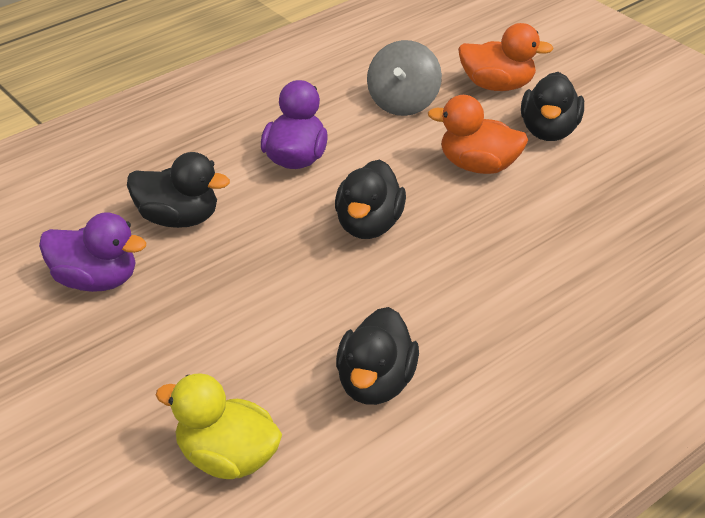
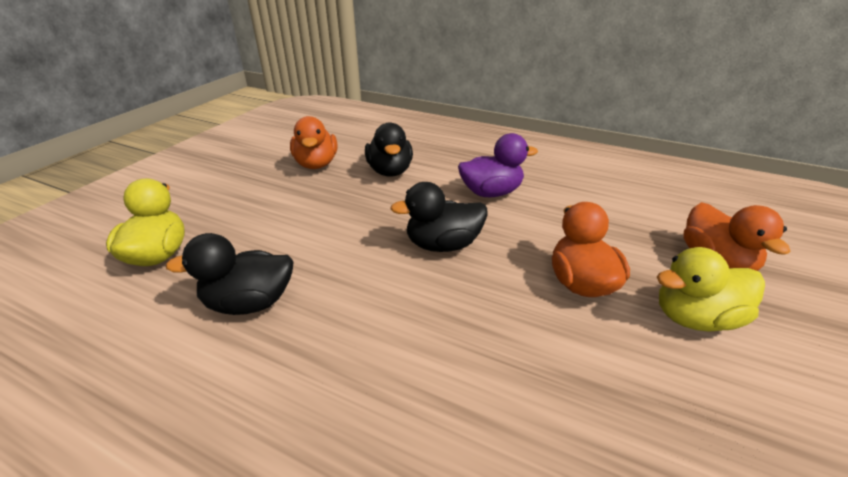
camera: 65 degrees right, 5 degrees down
(96, 280) = (316, 164): purple duck -> orange duck
(403, 103) = (615, 218): grey spinning top -> none
(549, 131) = (695, 318): black duck -> yellow duck

